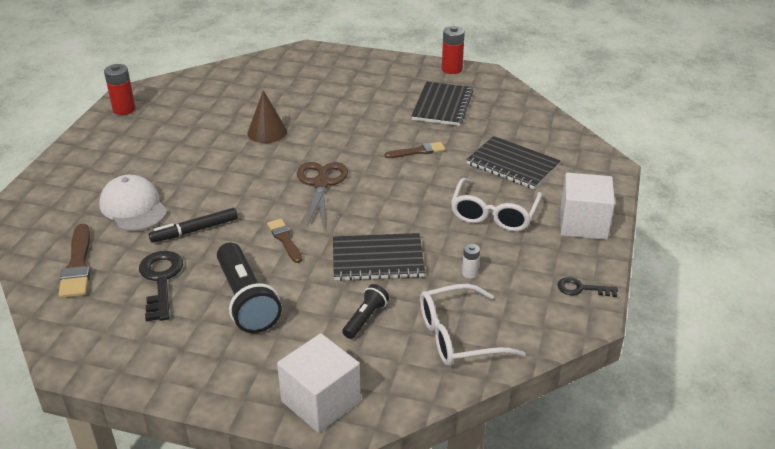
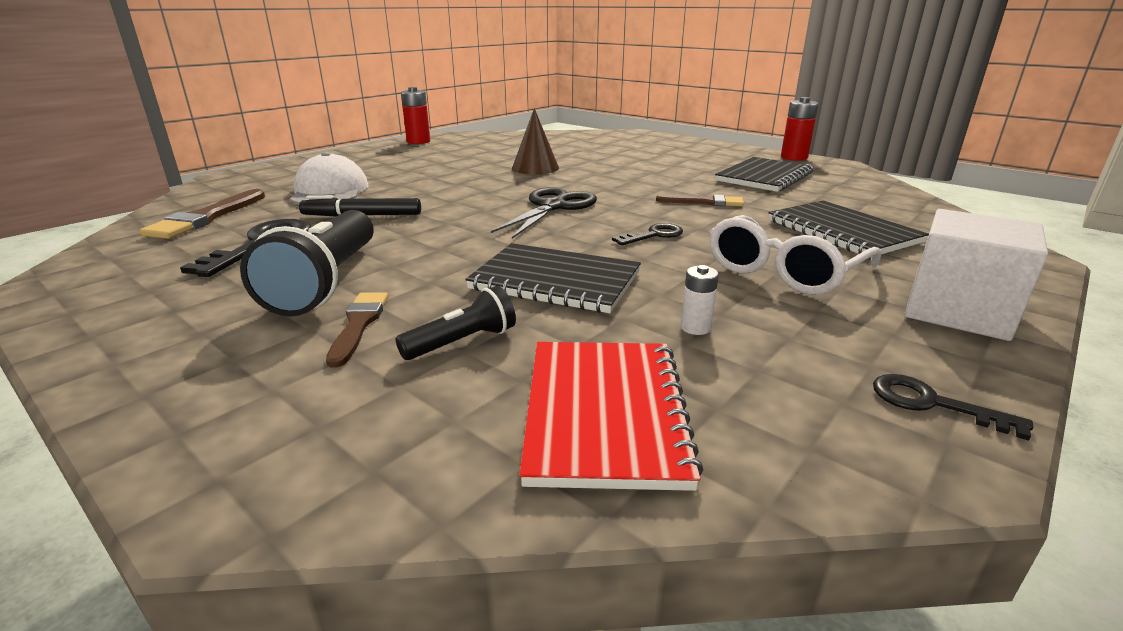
camera: 25 degrees right, 10 degrees down
(284, 239) = (452, 240): brown brush -> brown brush (358, 324)
(321, 183) = (553, 207): brown scissors -> black scissors
(321, 401) = (241, 441): white cube -> none
(406, 199) = (654, 235): none -> black key
(458, 336) = (605, 412): white glasses -> red notebook

